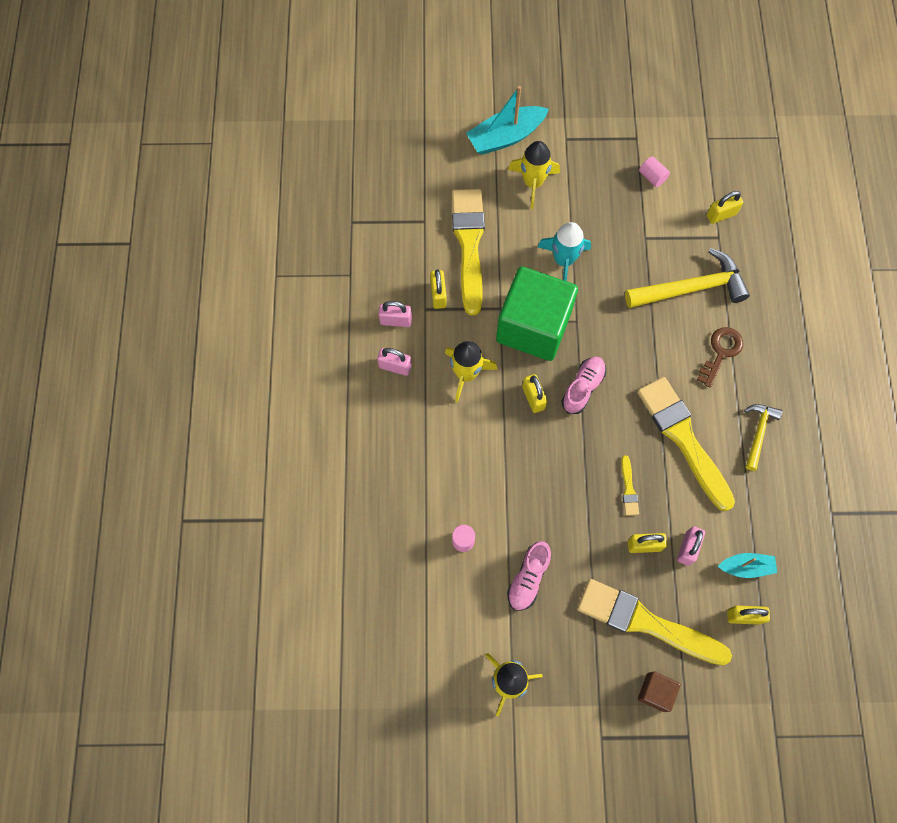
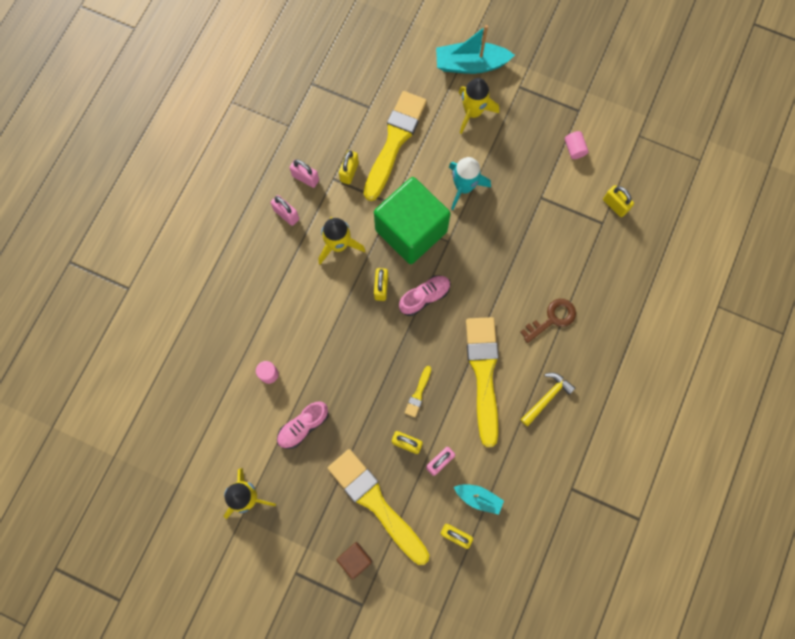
camera: 25 degrees right, 5 degrees up
(691, 288) = (556, 255): yellow hammer -> none
(721, 215) = (615, 205): yellow padlock -> yellow padlock turned 45 degrees clockwise

